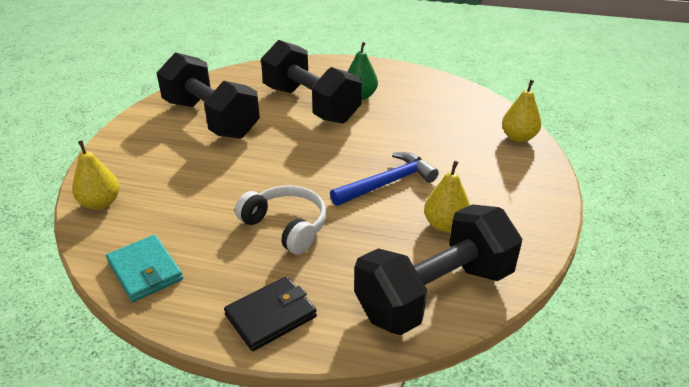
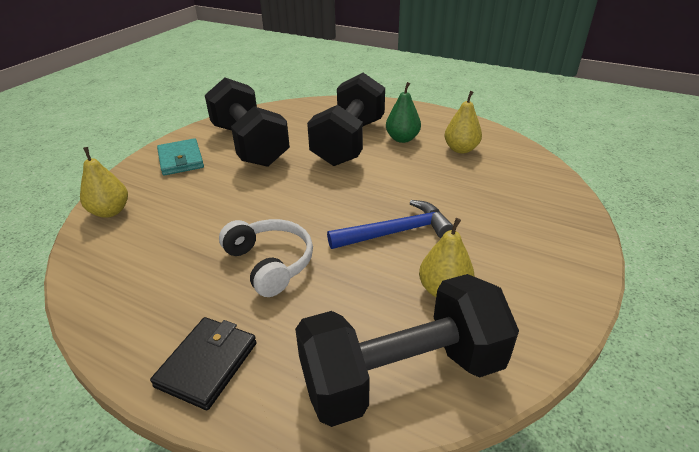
camera: 15 degrees right, 0 degrees up
(145, 271) = (111, 287): turquoise wallet -> turquoise wallet (181, 160)
(271, 316) = (207, 364): black wallet -> black wallet turned 45 degrees counterclockwise
(311, 104) = (349, 142): black dumbbell -> black dumbbell turned 45 degrees clockwise
(518, 137) = (562, 202): yellow pear -> yellow pear (461, 149)

